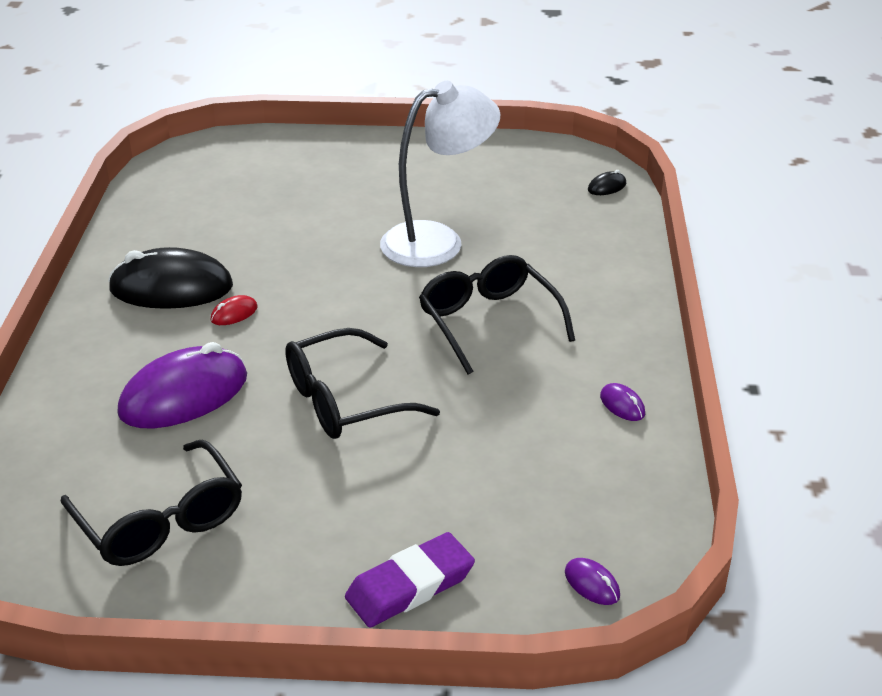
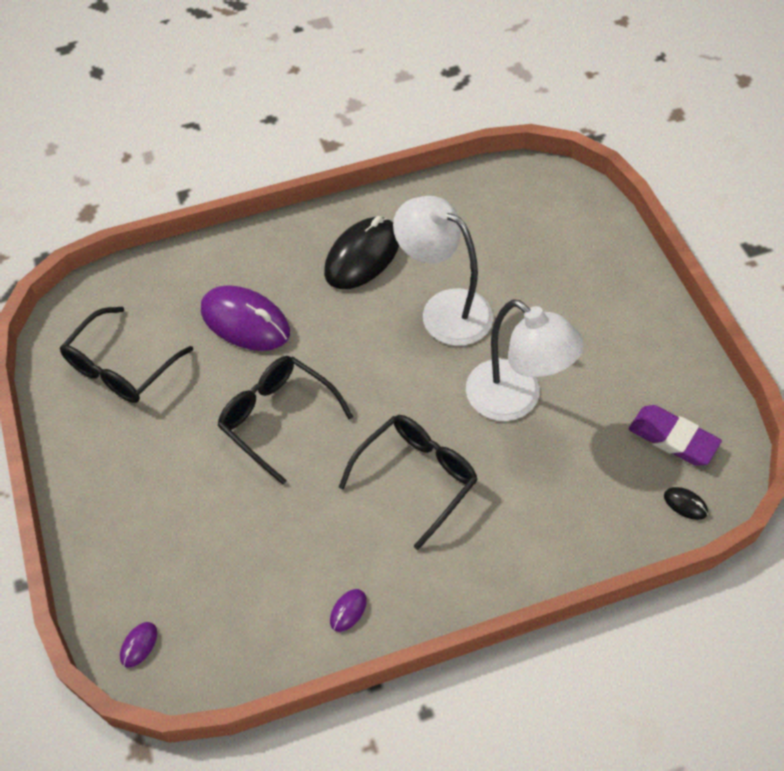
camera: 70 degrees right, 20 degrees up
(171, 288) = (362, 256): black mouse -> black mouse turned 60 degrees clockwise
(234, 314) = (349, 307): red mouse -> none
(293, 254) = (444, 309): none -> white lamp
(410, 586) = (105, 531): purple eraser -> purple eraser (673, 438)

